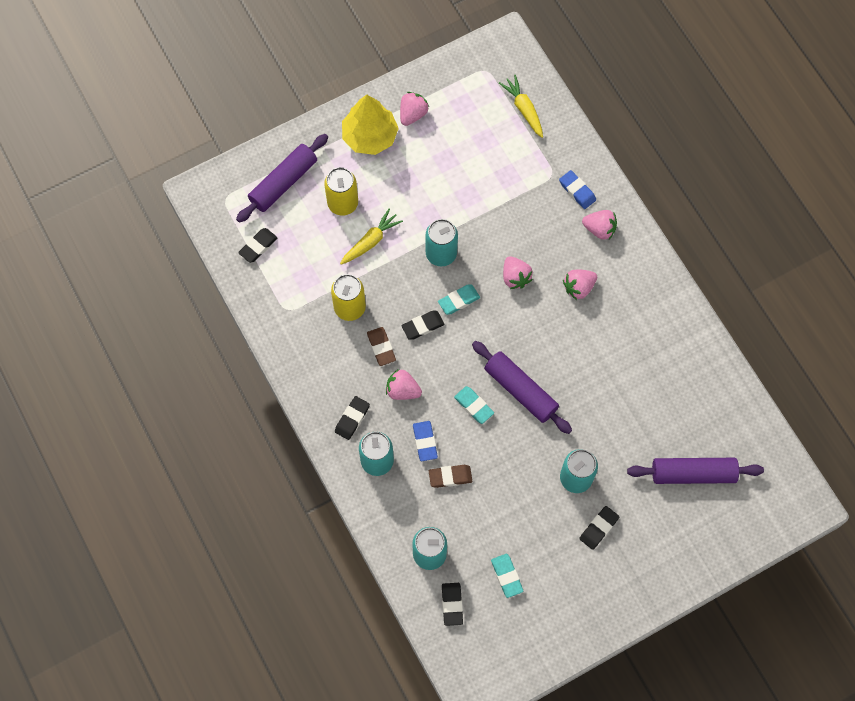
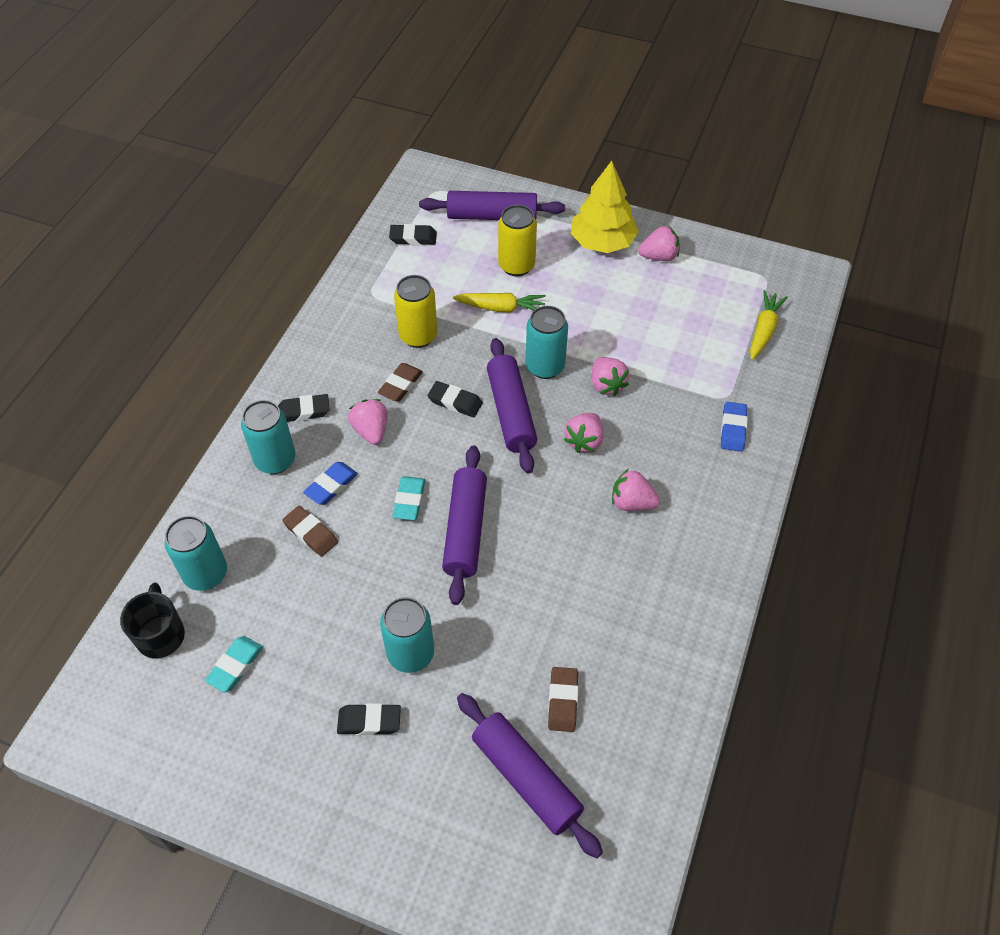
camera: 50 degrees right, 15 degrees down
(452, 604) = (161, 635): black eraser -> black mug
(458, 300) = (511, 412): turquoise eraser -> purple rolling pin
(599, 229) = (715, 476): pink strawberry -> pink strawberry (606, 385)
(666, 422) = (563, 701): none -> brown eraser

